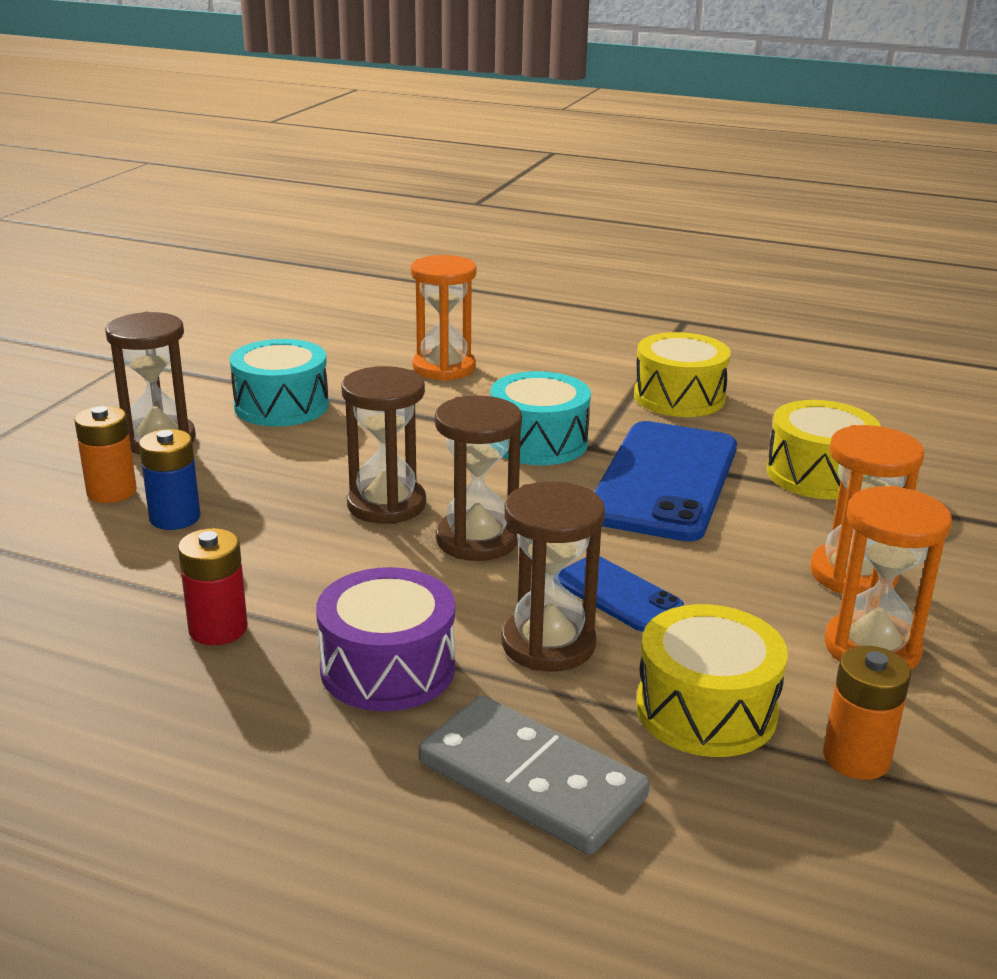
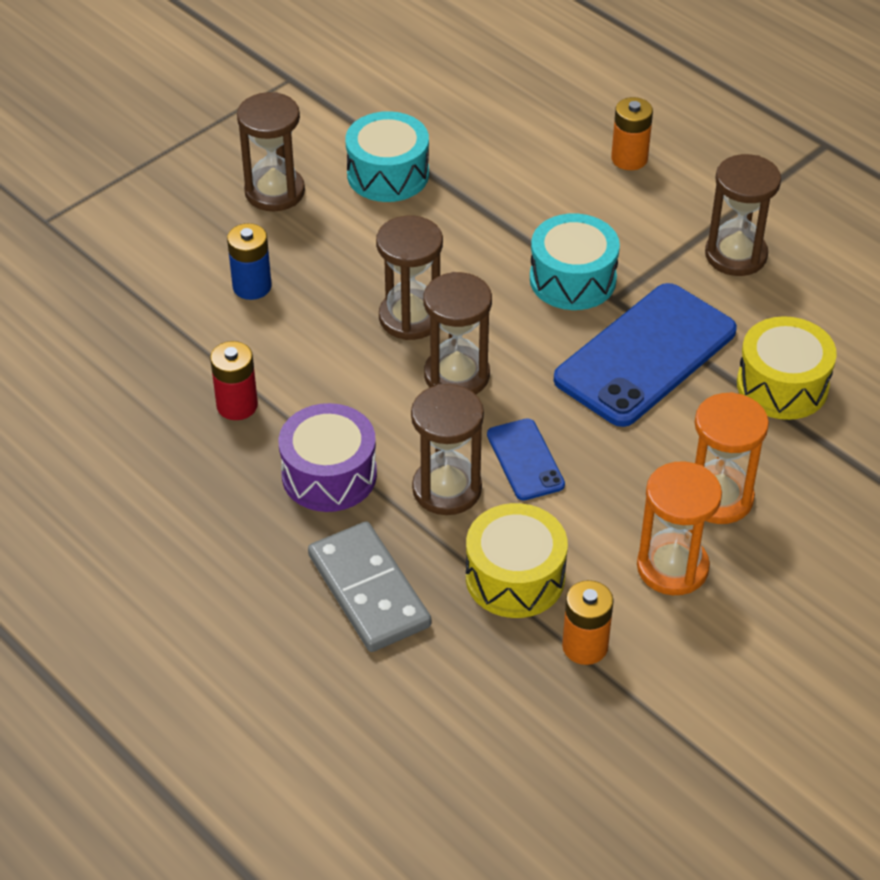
camera: 25 degrees right, 20 degrees up
(111, 492) = (218, 244): orange battery -> orange battery (629, 159)
(444, 368) = (551, 158): orange hourglass -> none
(679, 397) = (736, 255): yellow drum -> brown hourglass

